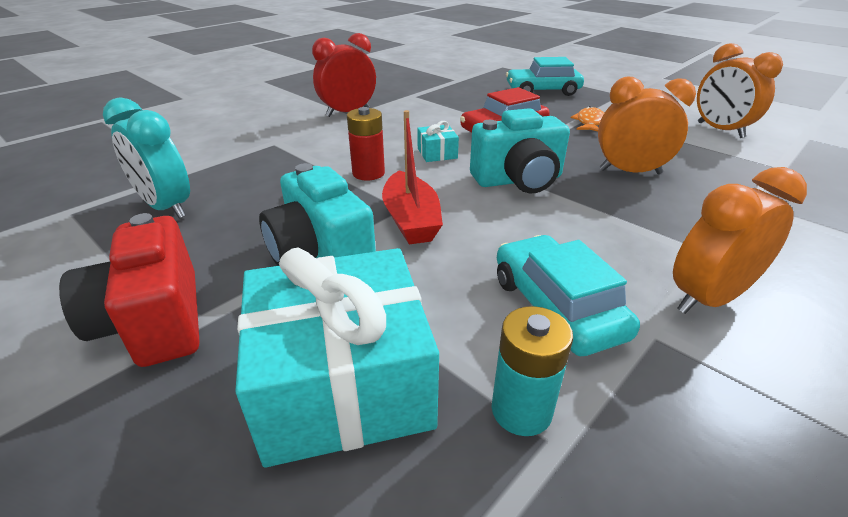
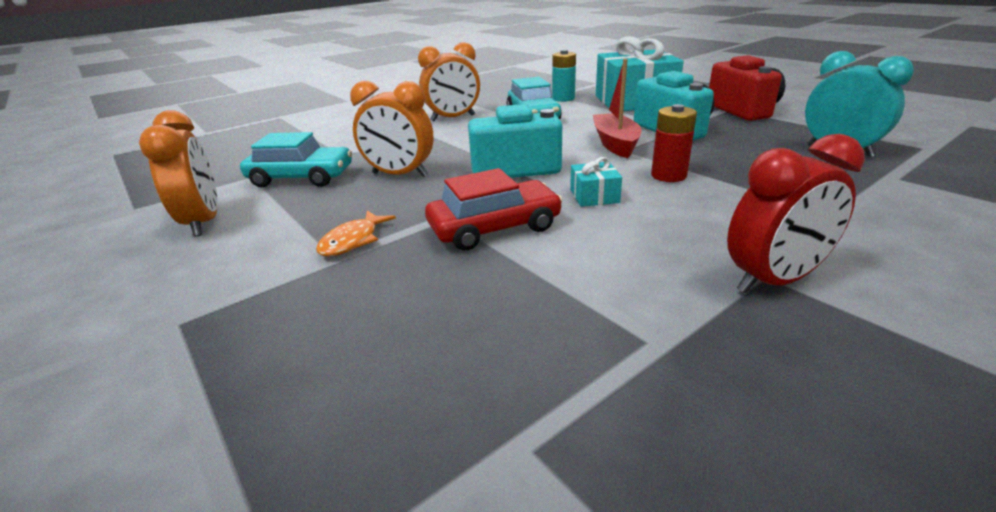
camera: 170 degrees left, 5 degrees down
(542, 91) = (327, 348): turquoise car -> turquoise car (301, 177)

